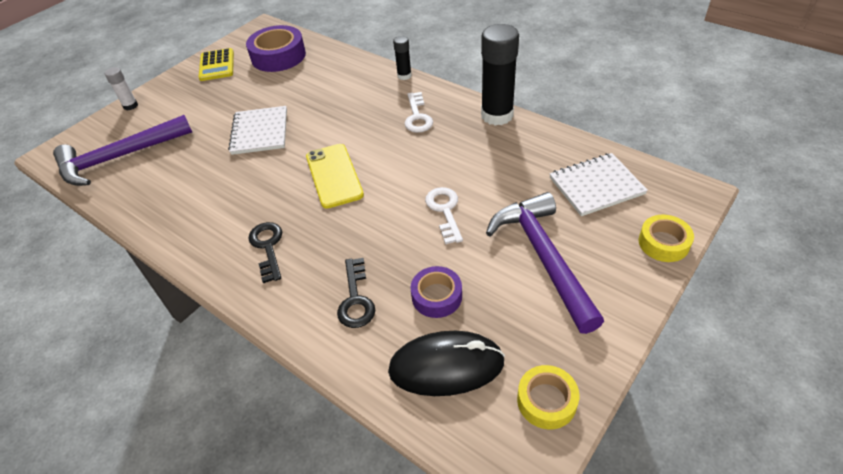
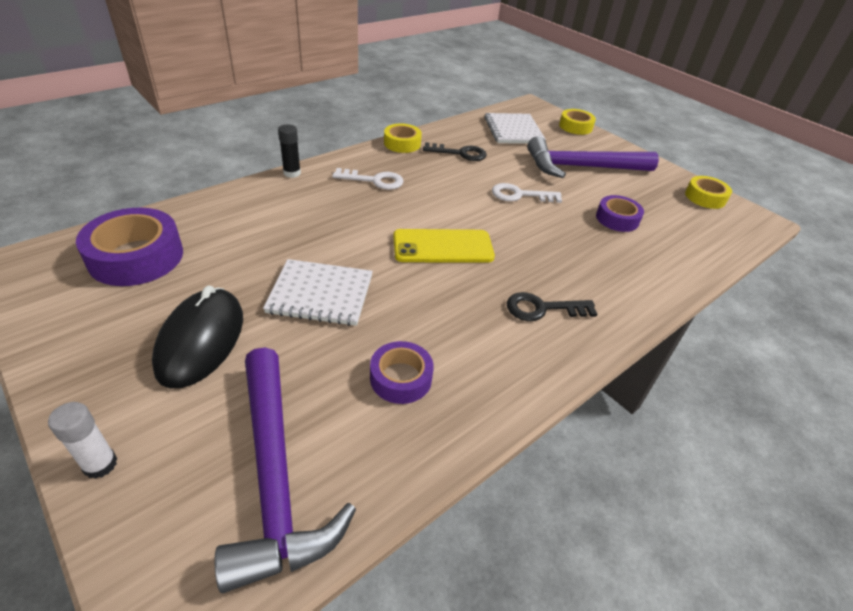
camera: 85 degrees left, 5 degrees down
(187, 185) = (401, 378): none -> purple tape
(217, 65) = (83, 327): yellow calculator -> none
(356, 299) = (618, 260): black key -> black key (460, 153)
(446, 366) = (683, 228): black mouse -> black mouse (201, 340)
(497, 115) = (402, 143): black glue stick -> yellow tape

